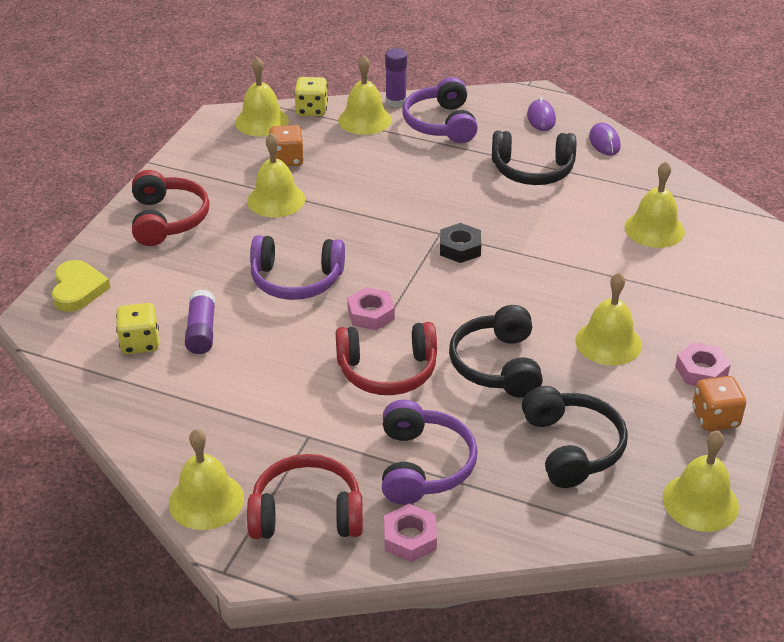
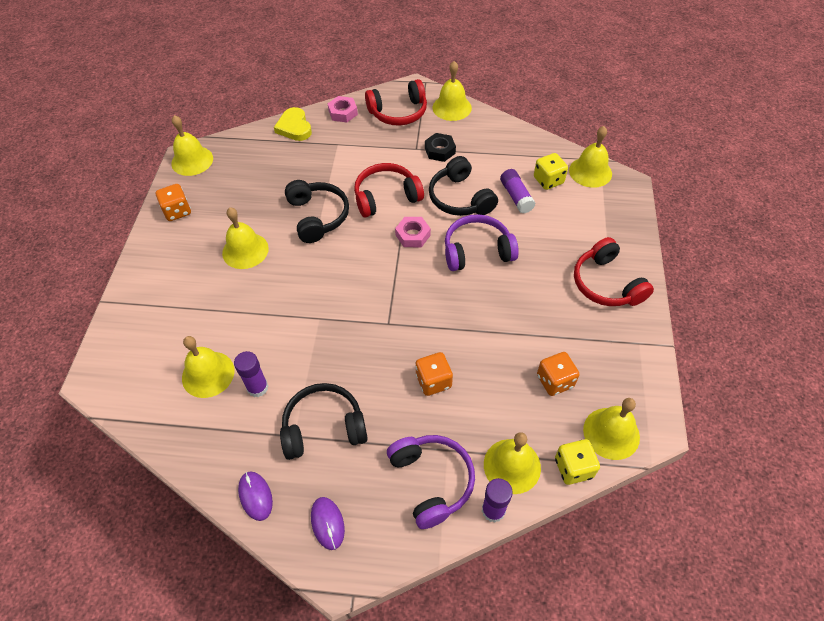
camera: 165 degrees right, 15 degrees up
(78, 289) = (618, 208): yellow heart -> yellow heart (294, 127)
(276, 200) = (536, 327): yellow bell -> yellow bell (590, 172)
(409, 181) = (433, 381): none -> orange dice
(423, 465) = (347, 147): purple headphones -> none
(460, 248) = (367, 311): black nut -> black nut (439, 150)
(572, 447) = (264, 174): black headphones -> black headphones (460, 198)
(598, 209) = (257, 387): none -> purple glue stick
(701, 371) = (182, 243): pink nut -> none

